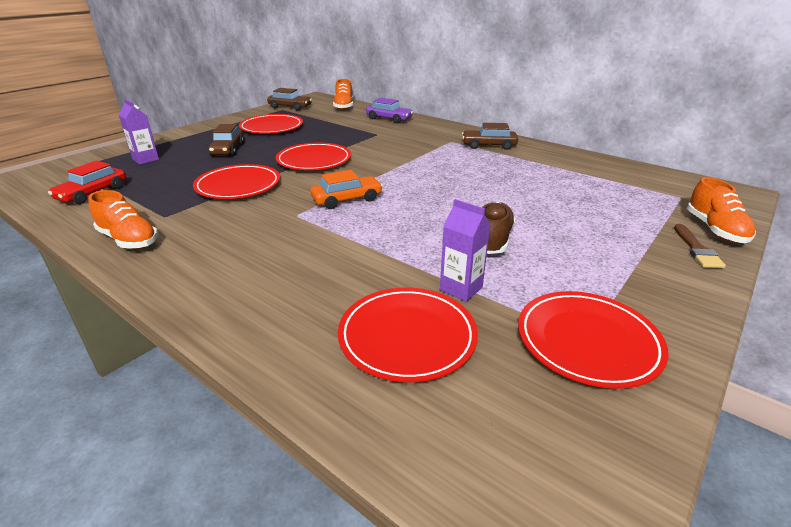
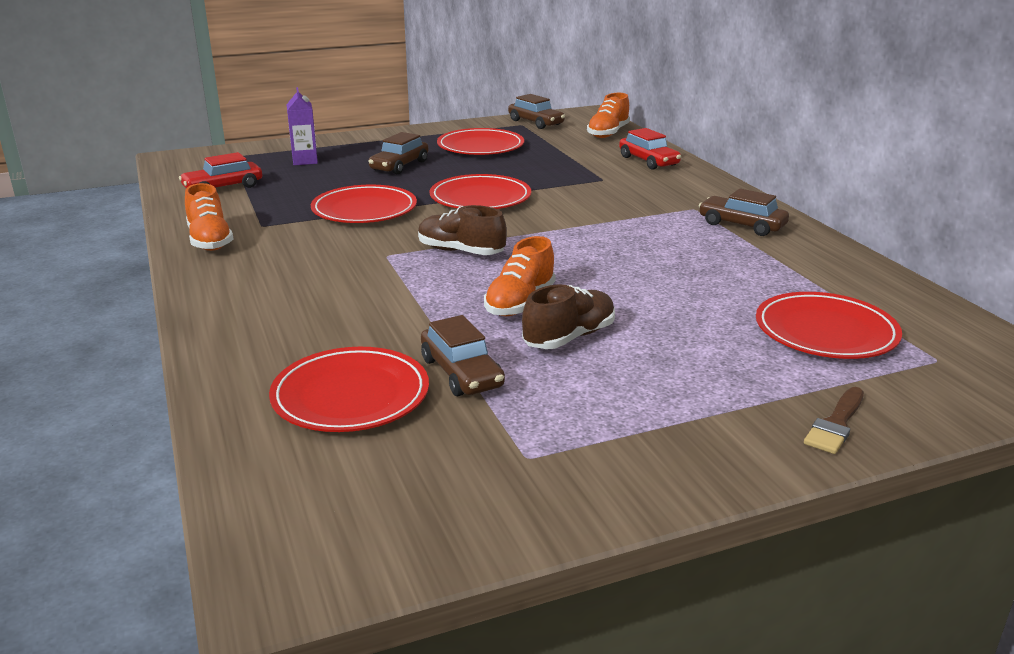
camera: 30 degrees right, 5 degrees down
(347, 199) = (461, 251): orange car -> brown shoe
(389, 119) = (648, 161): purple car -> red car
(461, 288) = (461, 373): purple carton -> brown car
(587, 341) = (524, 461): red plate -> red plate (825, 332)
(715, 230) = (913, 412): orange shoe -> orange shoe (520, 303)

